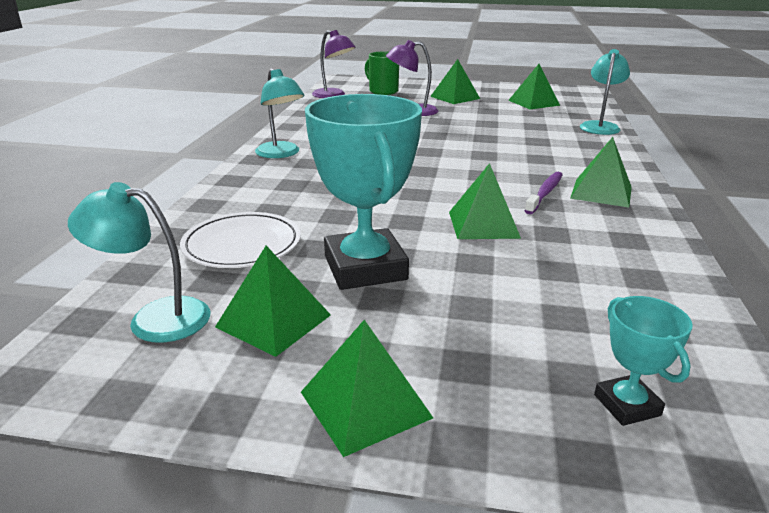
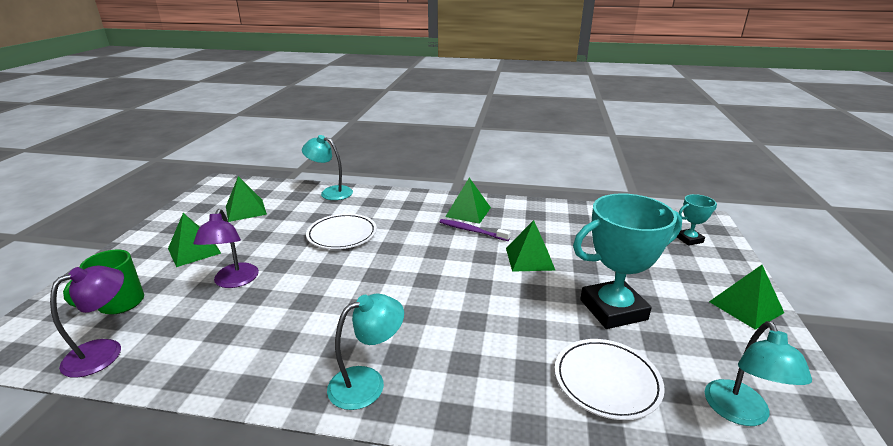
camera: 90 degrees left, 0 degrees up
(273, 321) = (701, 347): green pyramid -> none
(503, 136) = (342, 234): none -> white plate

